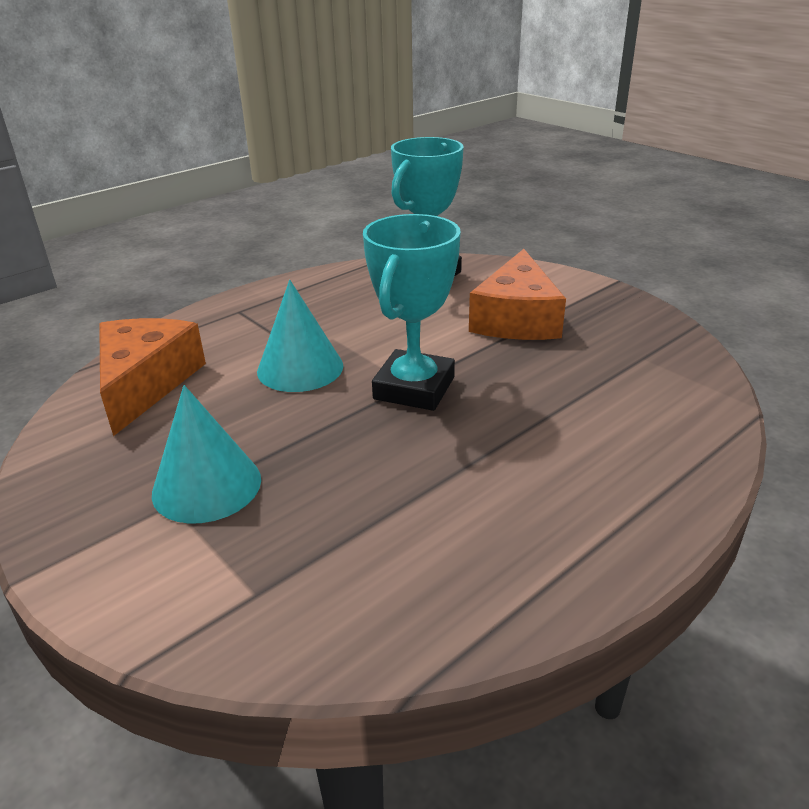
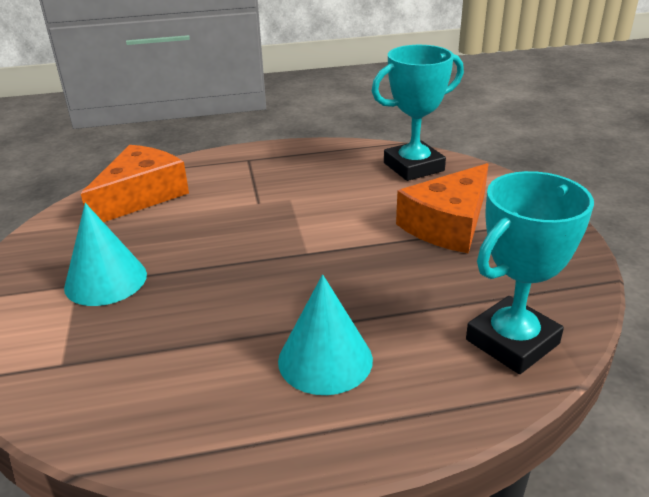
camera: 30 degrees right, 0 degrees up
(300, 368) = (244, 215): turquoise cone -> turquoise cone (325, 359)
(414, 388) = (305, 257): turquoise trophy -> turquoise trophy (512, 341)

